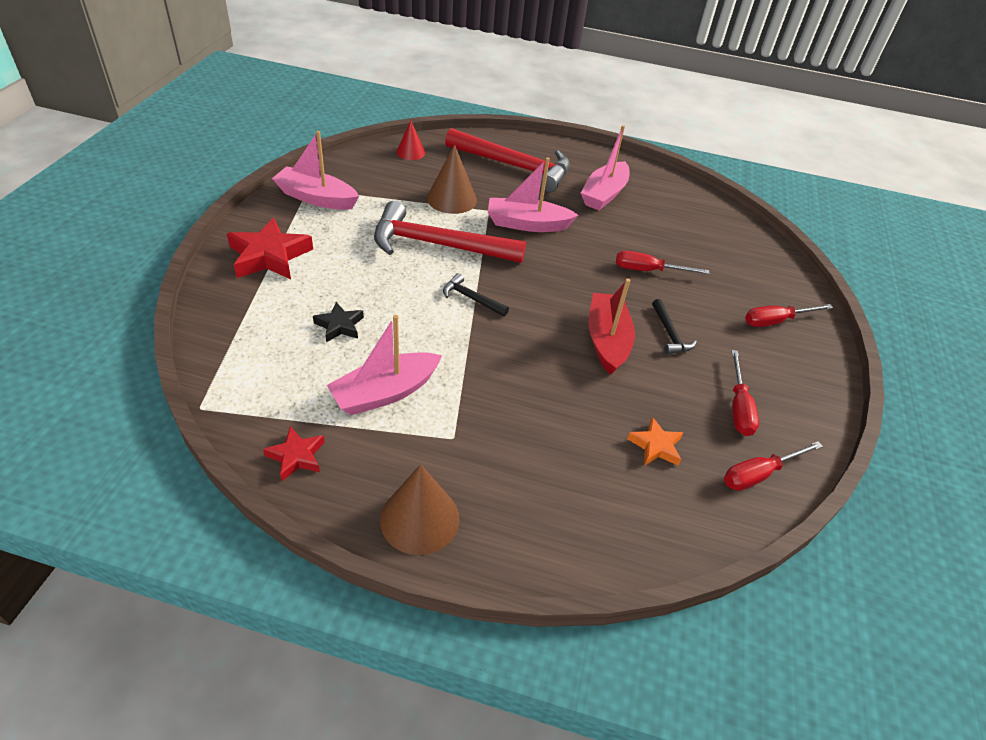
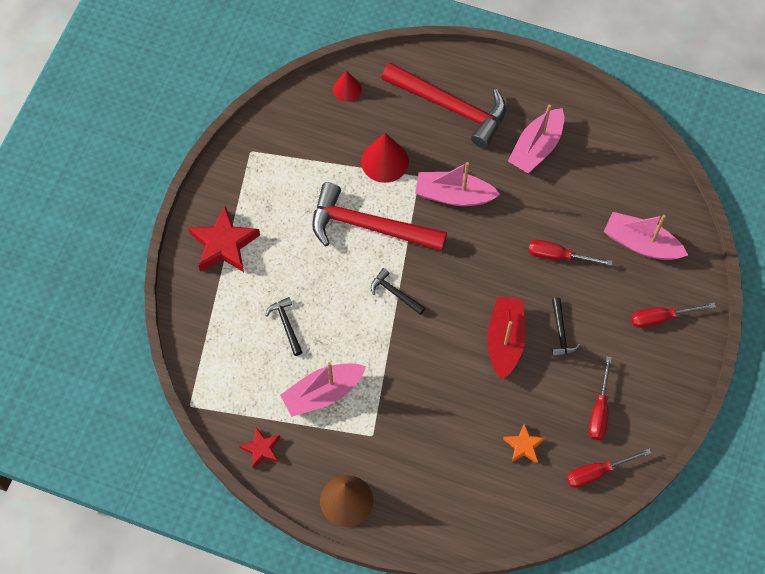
camera: 10 degrees right, 20 degrees up
(316, 198) = (259, 165): pink boat -> pink boat (641, 243)
(339, 326) = (286, 325): black star -> black hammer
(451, 199) = (384, 161): brown cone -> red cone

